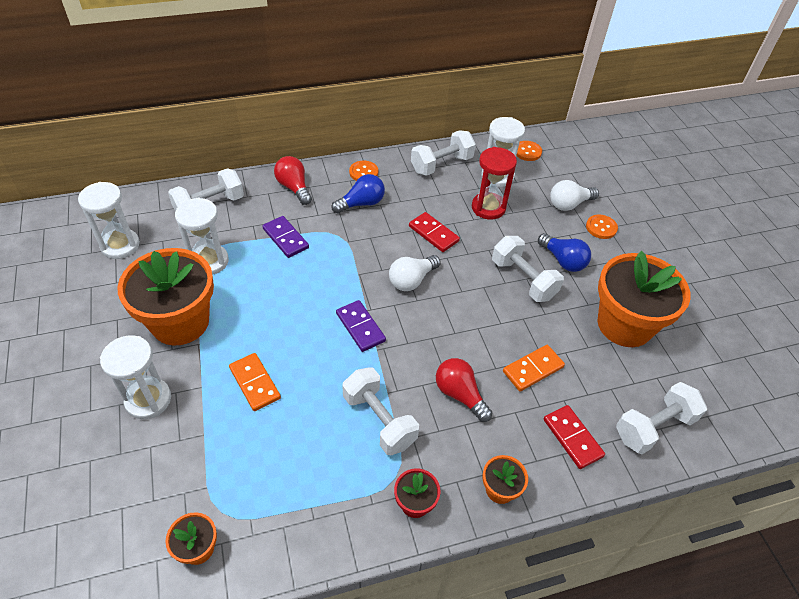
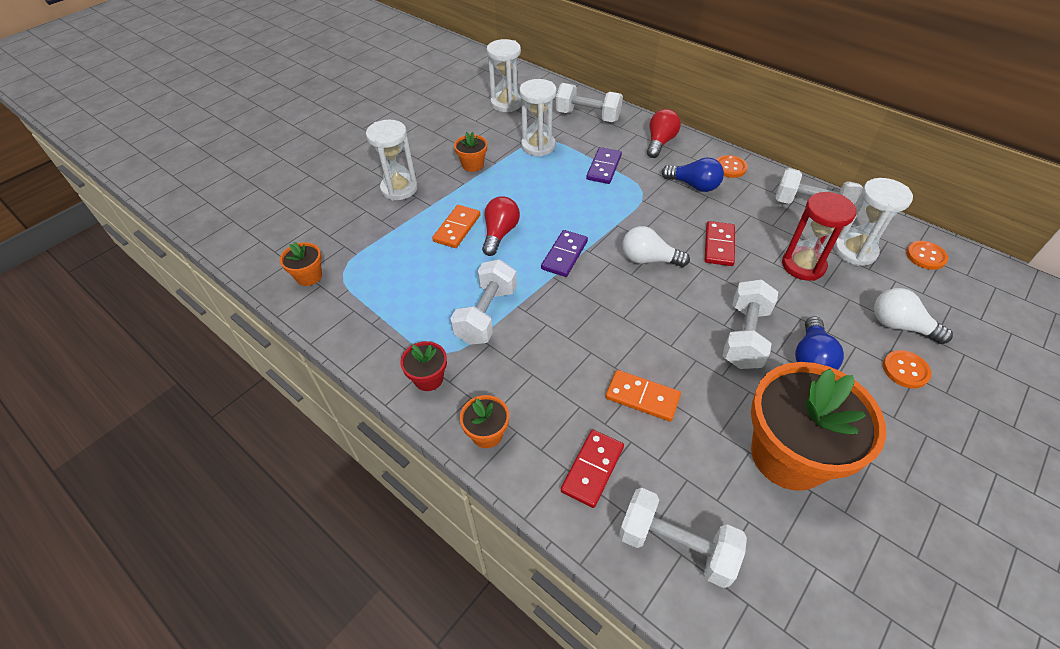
camera: 60 degrees right, 0 degrees up
(180, 322) = (473, 165): orange flower pot -> orange flower pot, size x0.44
(460, 394) = (560, 355): red light bulb -> red light bulb (500, 233)

